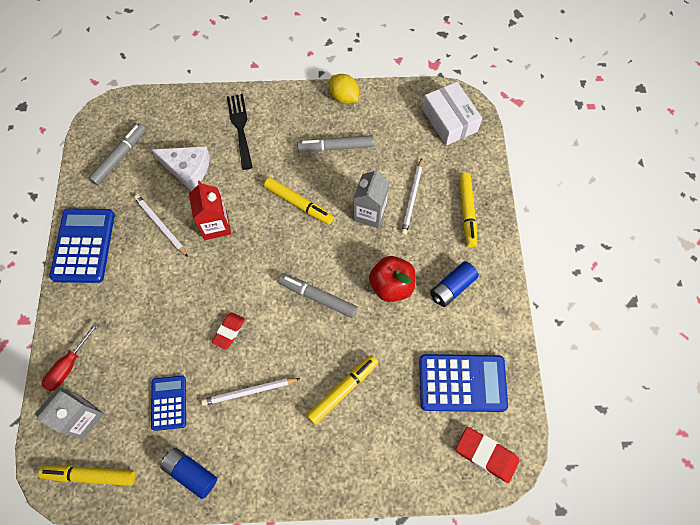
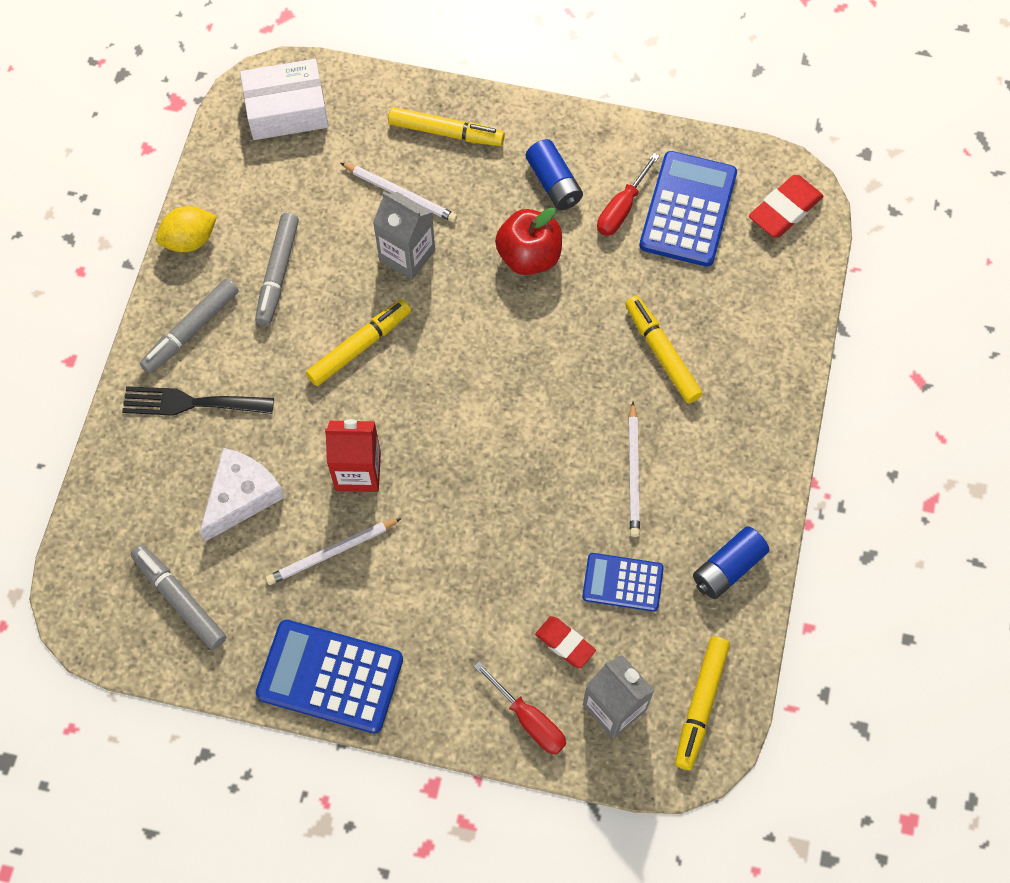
camera: 75 degrees left, 0 degrees up
(229, 331) = (537, 483): red eraser -> red eraser (565, 643)
(318, 298) = (519, 353): grey marker -> grey marker (192, 330)
(448, 337) = (622, 208): none -> red screwdriver

